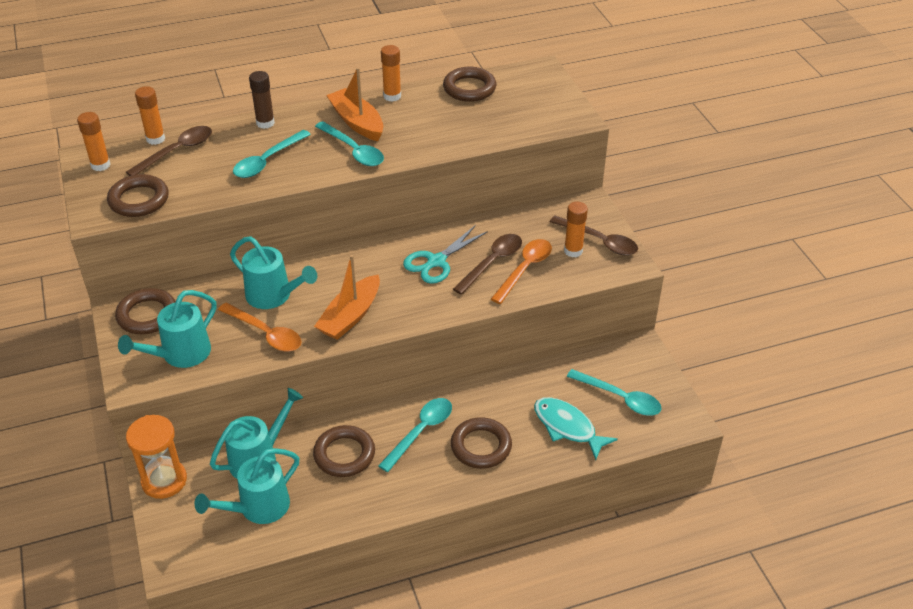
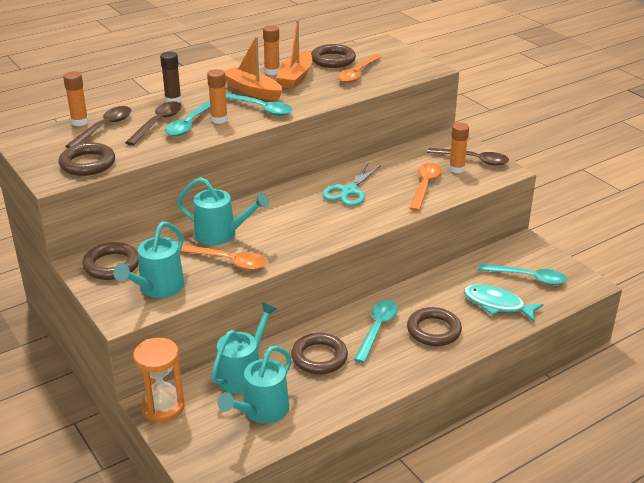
camera: 15 degrees left, 10 degrees down
(100, 165) = (38, 145): orange glue stick -> orange glue stick (219, 119)
(350, 316) = (296, 238): orange boat -> orange boat (295, 77)
(487, 114) = (357, 73): none -> orange spoon
(492, 262) = (396, 185): brown spoon -> brown spoon (158, 123)

